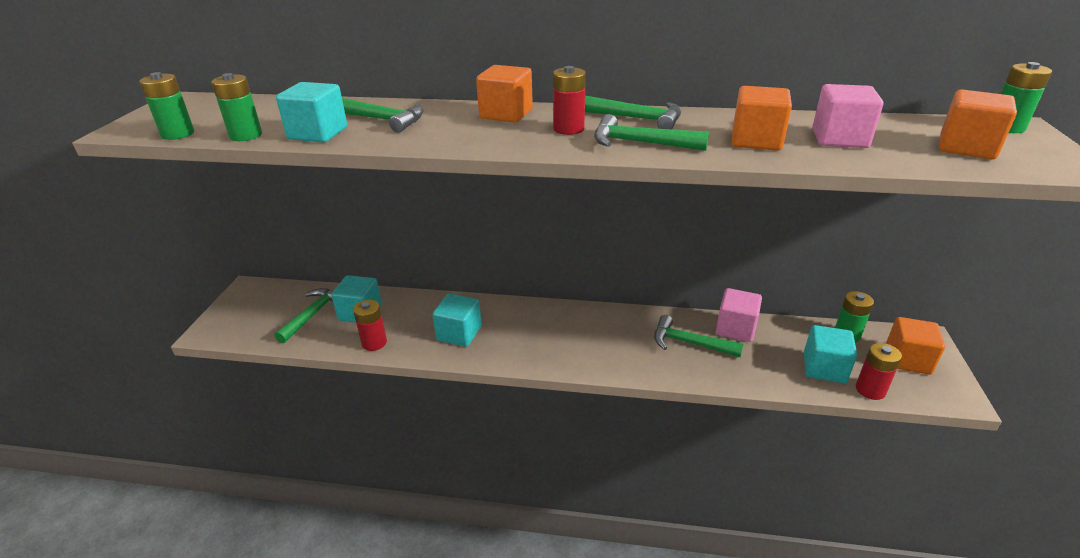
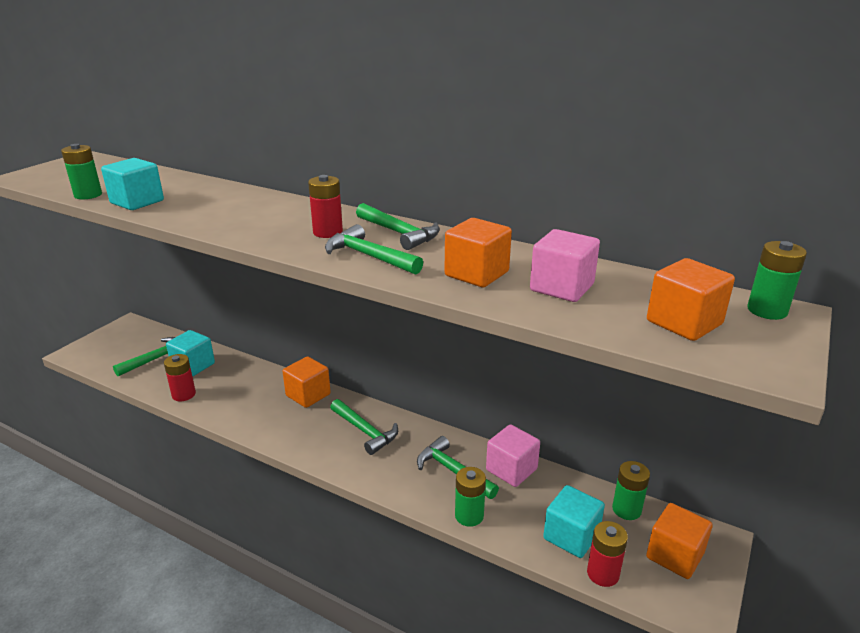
camera: 20 degrees right, 5 degrees down
(178, 134) = (47, 186): green battery -> green battery (469, 515)
(382, 120) = (197, 198): green hammer -> green hammer (365, 431)
(459, 333) = (256, 405): turquoise cube -> none
(506, 114) = (296, 210): orange cube -> orange cube (308, 395)

